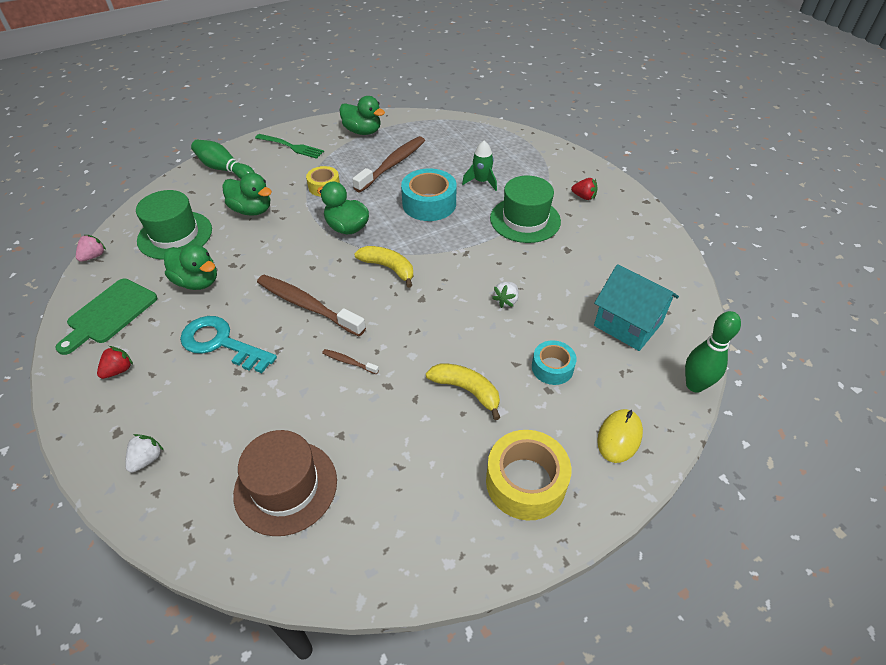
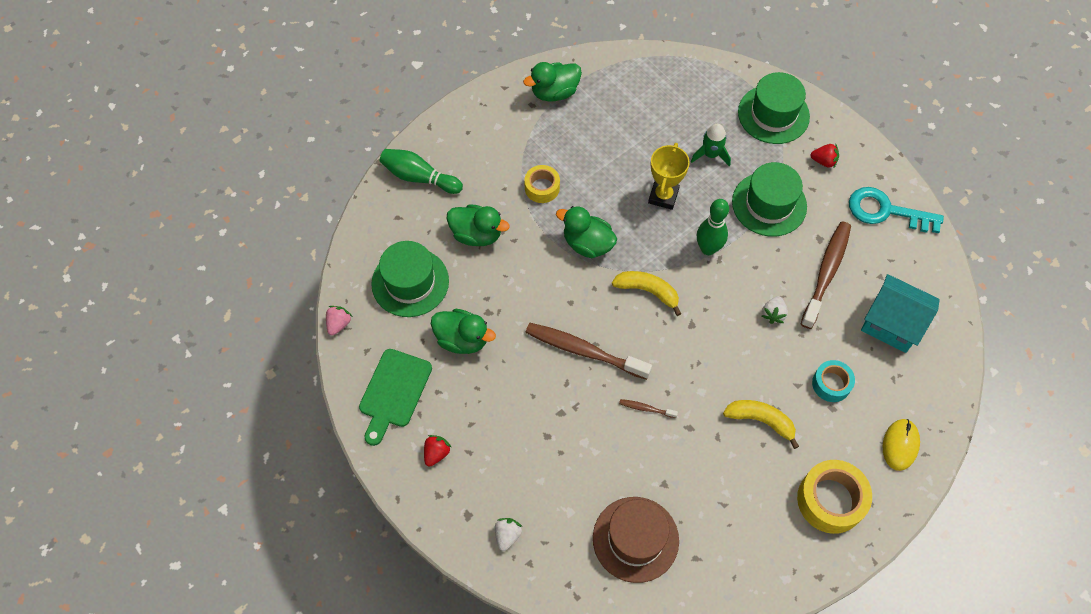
camera: 10 degrees left, 15 degrees up
(221, 343) = (519, 408): turquoise key -> turquoise key (886, 211)
(291, 146) = (480, 130): green fork -> none
(362, 131) = (554, 92): green duck -> green duck turned 135 degrees clockwise
(393, 164) = (606, 142): brown toothbrush -> brown toothbrush (826, 272)
(429, 204) = (663, 196): turquoise tape -> yellow trophy
(545, 163) = (773, 114): none -> green hat
(694, 385) = (958, 382): green bowling pin -> green bowling pin (708, 249)

